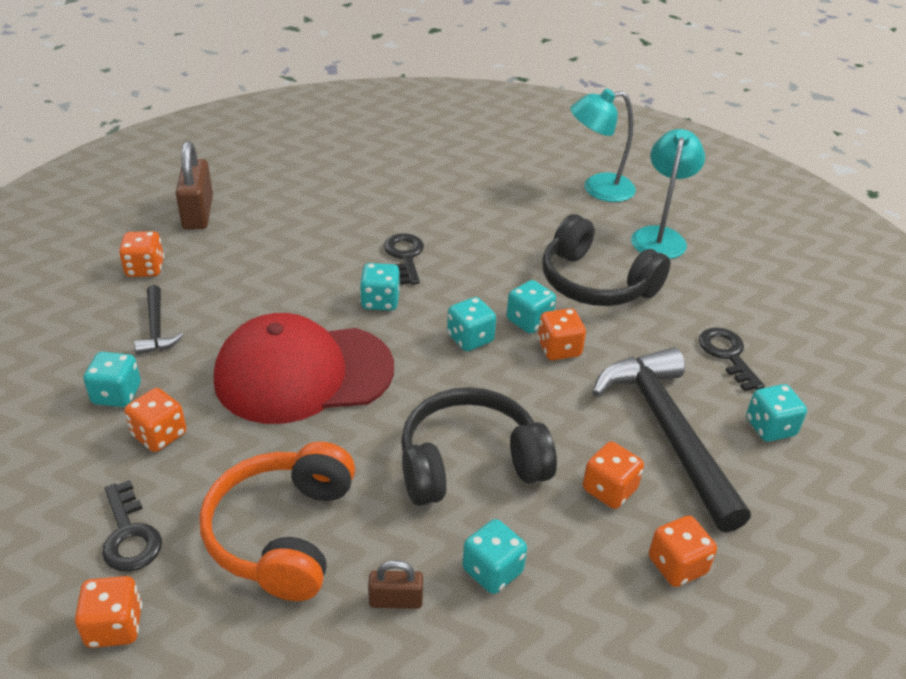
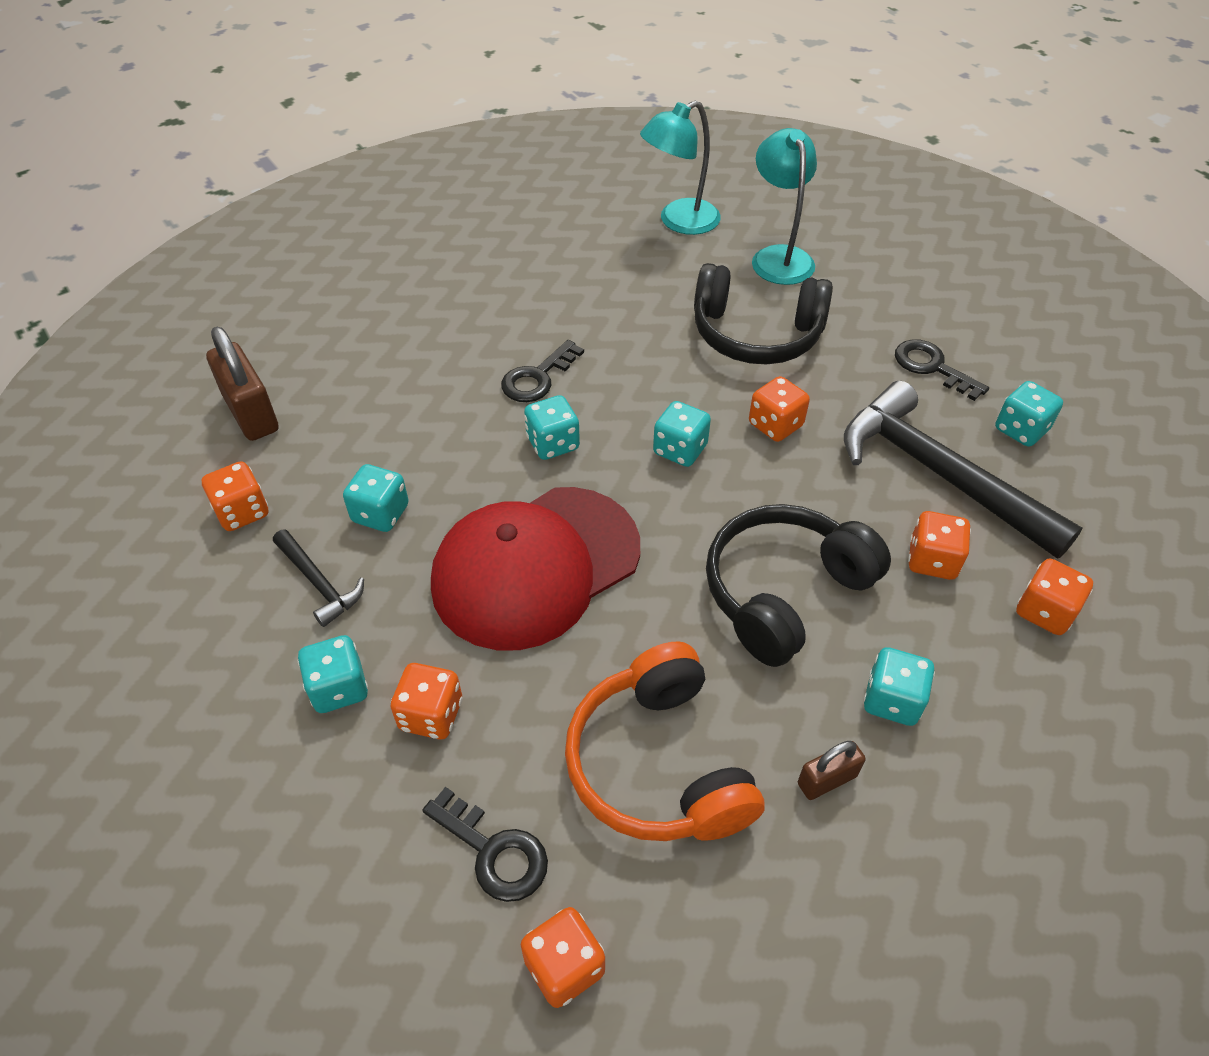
camera: 25 degrees left, 10 degrees up
(405, 256) = (538, 378): black key -> black key turned 105 degrees counterclockwise
(529, 321) = (723, 405): turquoise dice -> turquoise dice (380, 513)

